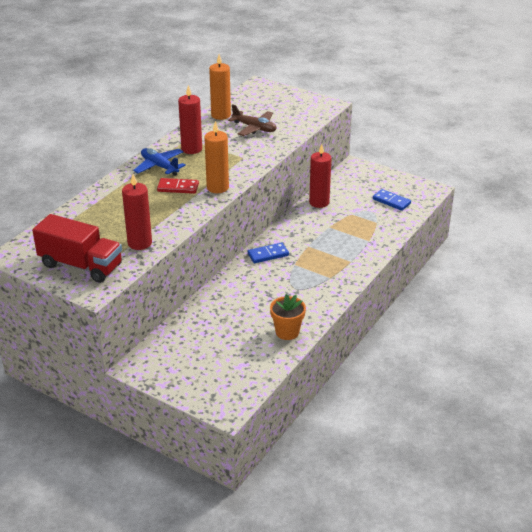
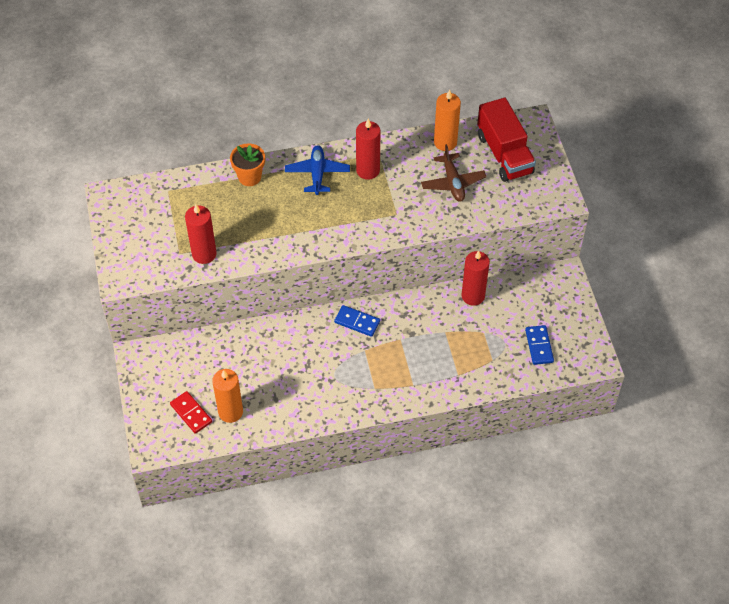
camera: 45 degrees right, 20 degrees up
(81, 265) = (140, 245): red truck -> red truck (504, 154)
(178, 188) = (302, 212): red domino -> red domino (191, 413)
(217, 187) = (332, 236): orange candle -> orange candle (230, 412)
(287, 332) = (274, 414): orange flower pot -> orange flower pot (249, 177)

